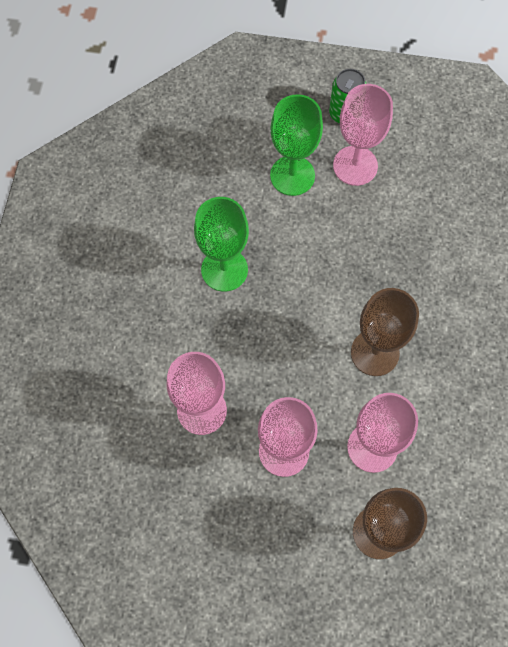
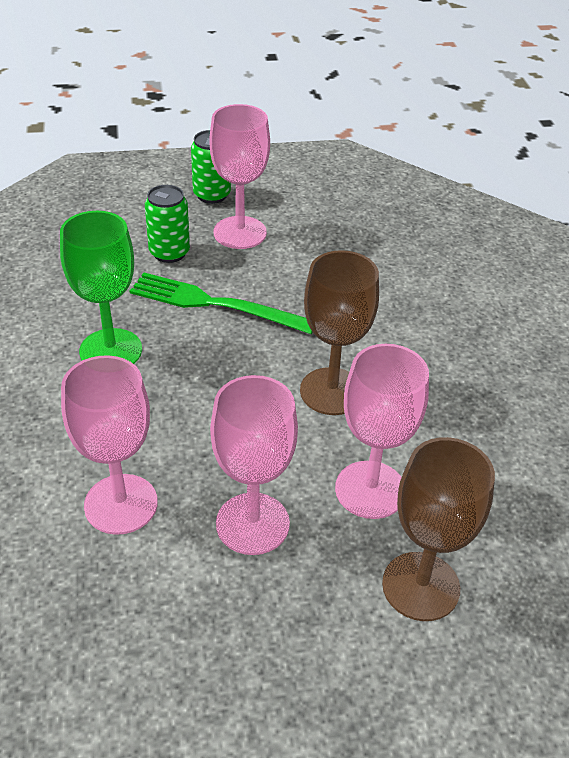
camera: 20 degrees left, 25 degrees down
(292, 175) = (169, 253): green goblet -> green can
(313, 242) = (215, 304): none -> green fork

